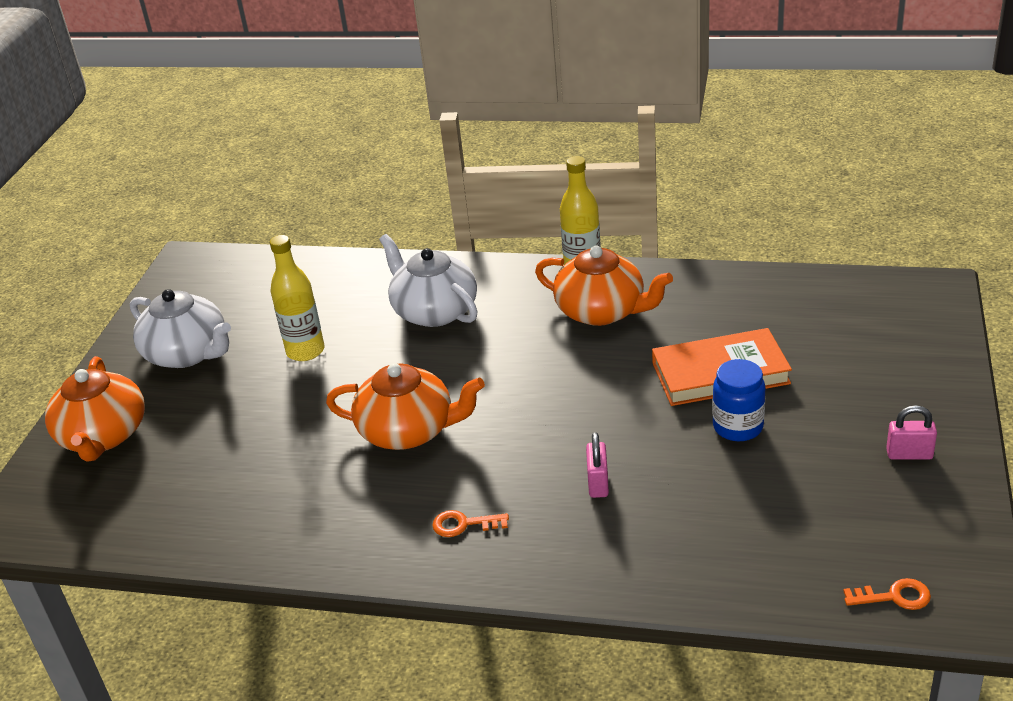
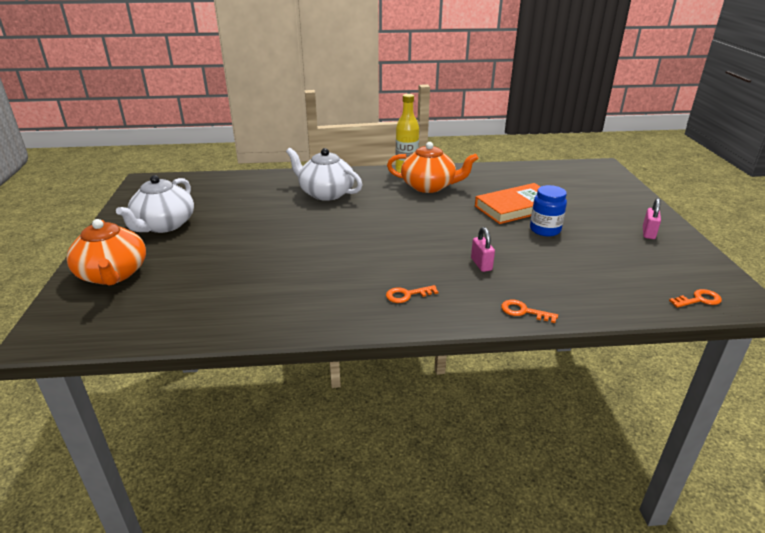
camera: 20 degrees left, 5 degrees down
(188, 353) = (164, 225): white teapot -> white teapot turned 90 degrees clockwise
(305, 351) = (249, 217): yellow bottle -> none
(408, 431) = (341, 250): orange teapot -> none
(612, 577) = (524, 311): none -> orange key
(909, 454) = (648, 233): pink padlock -> pink padlock turned 60 degrees counterclockwise

